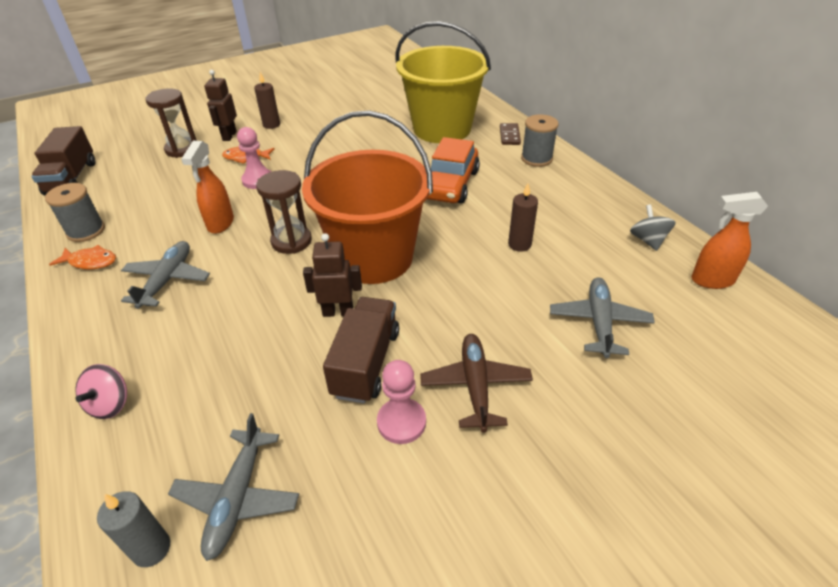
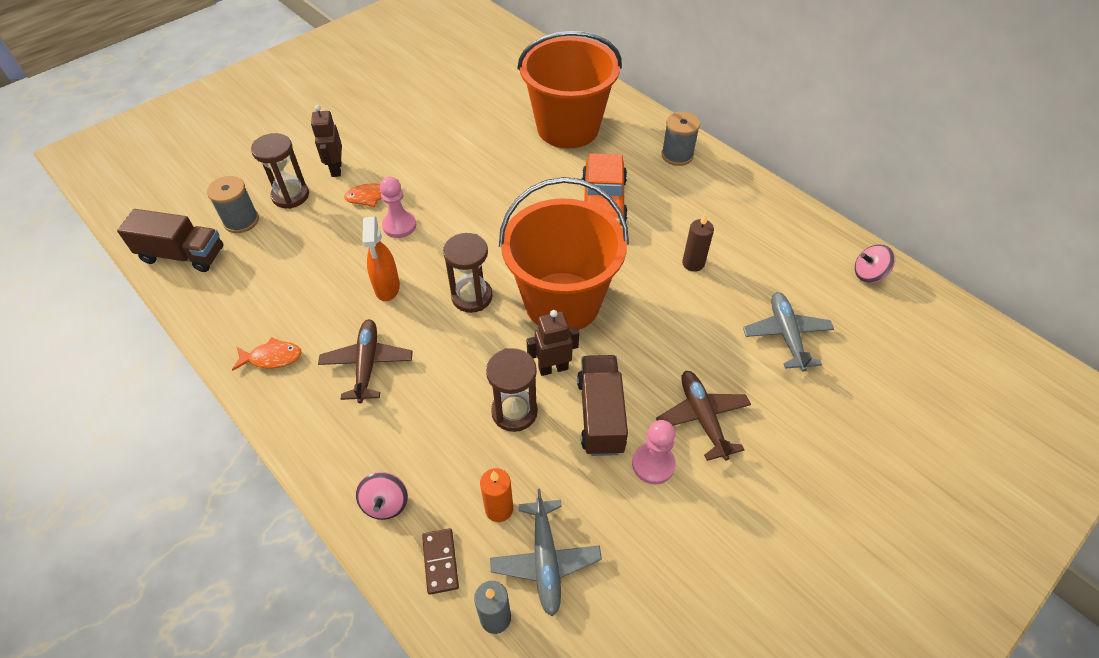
camera: 15 degrees left, 10 degrees up
(71, 178) = (182, 255): brown truck -> brown truck turned 60 degrees counterclockwise
(86, 231) = (244, 321): grey spool -> grey spool (241, 221)
(167, 280) = (367, 364): grey plane -> brown plane
(217, 433) = (499, 509): none -> orange candle
(271, 125) = (377, 146): brown candle -> none
(280, 344) = (514, 412): none -> brown hourglass
(442, 129) = (568, 128): yellow bucket -> orange bucket
(509, 136) = (640, 128): brown domino -> brown domino (440, 562)
(648, 240) = (806, 239): grey spinning top -> none
(711, 280) = (868, 274): orange spray bottle -> pink spinning top

